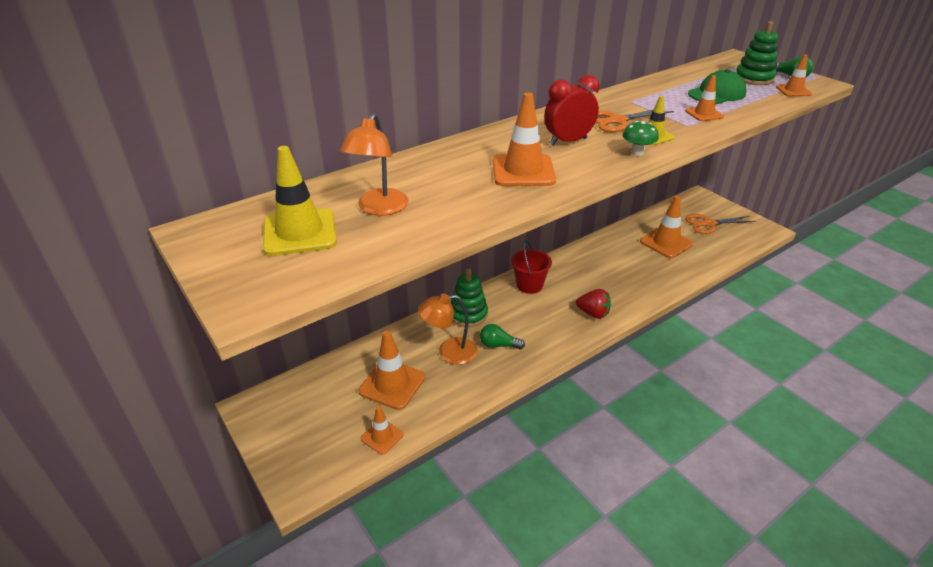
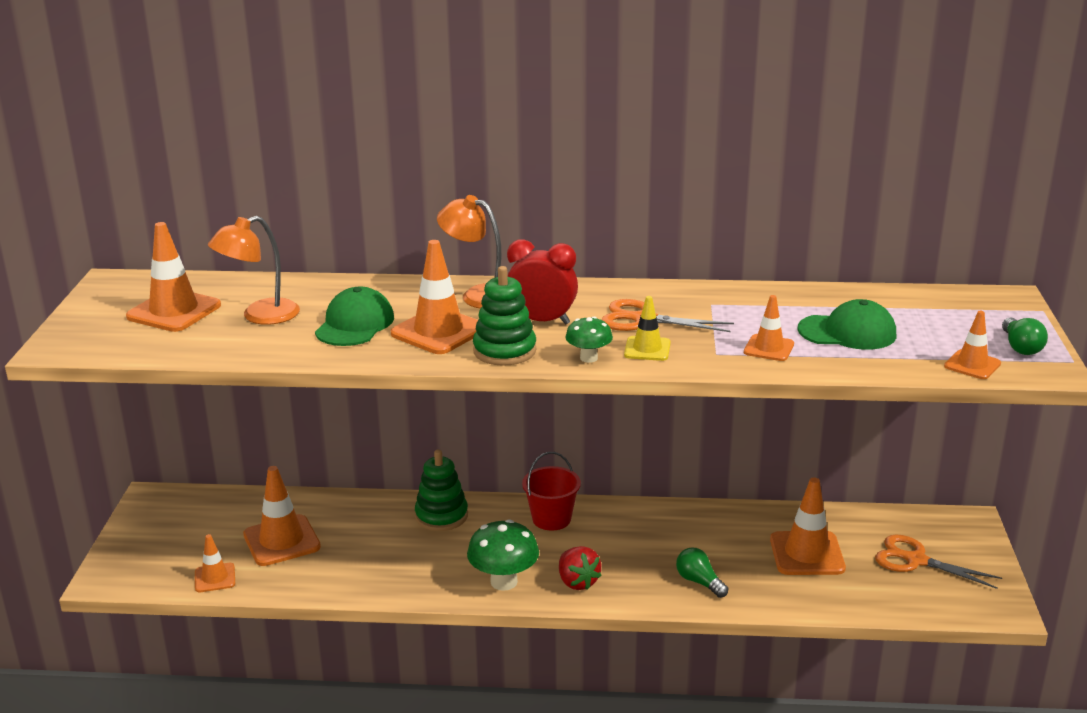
camera: 40 degrees right, 10 degrees down
(300, 232) = (174, 311): yellow traffic cone -> orange traffic cone
(449, 352) = (371, 541): orange lamp -> orange lamp (479, 295)
(460, 187) = (355, 324): none -> green cap
(498, 345) = (427, 559): green light bulb -> green light bulb (699, 582)
(558, 334) = (504, 582): none -> green mushroom
(754, 78) = (954, 332): green stacking toy -> green stacking toy (504, 351)

